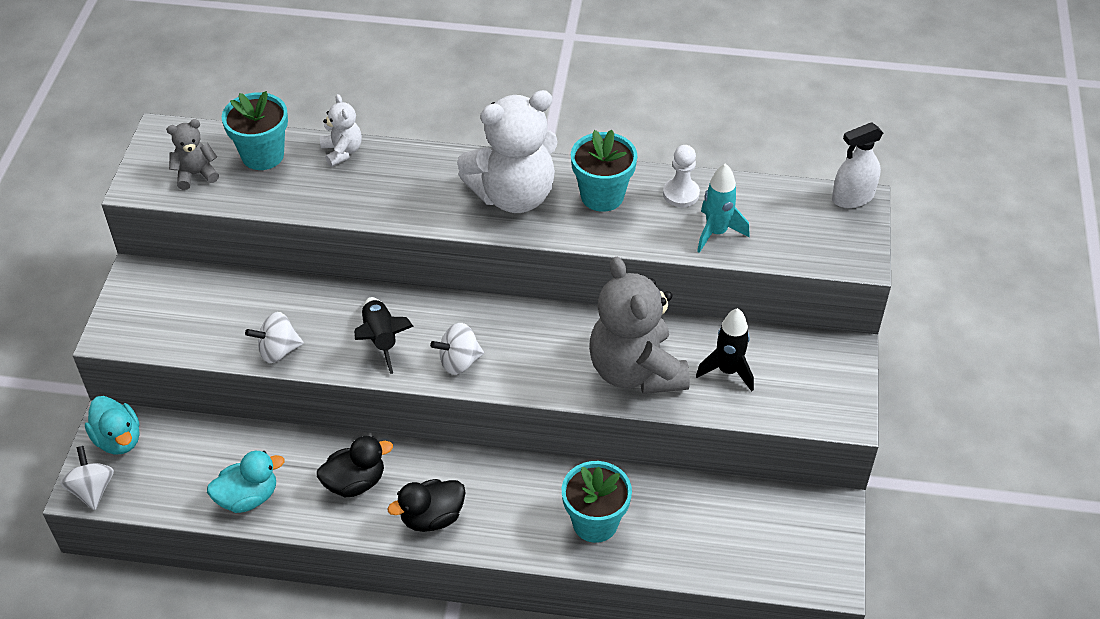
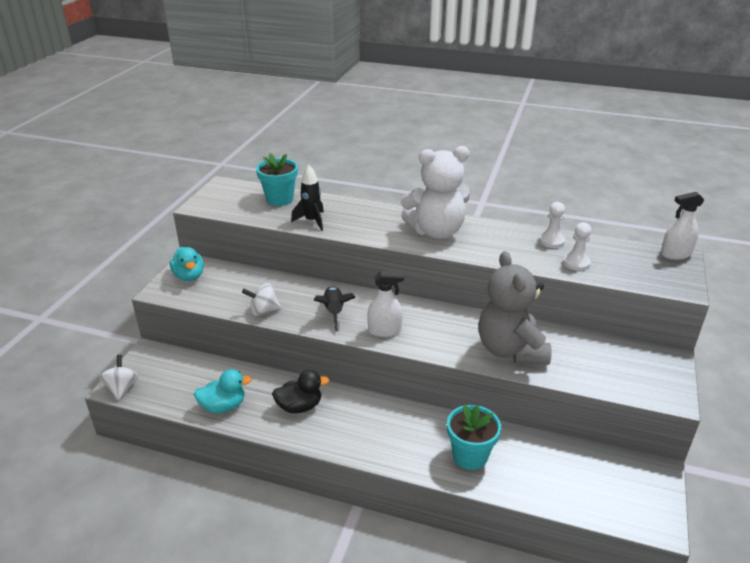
camera: 10 degrees right, 15 degrees down
(118, 439) = (150, 361): turquoise duck -> turquoise duck (189, 276)
(195, 174) = (235, 204): grey teddy bear -> none
(342, 152) = (329, 202): white teddy bear -> none
(432, 517) = (349, 436): black duck -> none
(459, 362) = (384, 330): white spinning top -> white spray bottle
(602, 196) = (496, 237): turquoise flower pot -> none
(716, 232) = (576, 263): turquoise rocket -> white pawn
(728, 371) = (579, 358): black rocket -> black rocket (312, 221)

